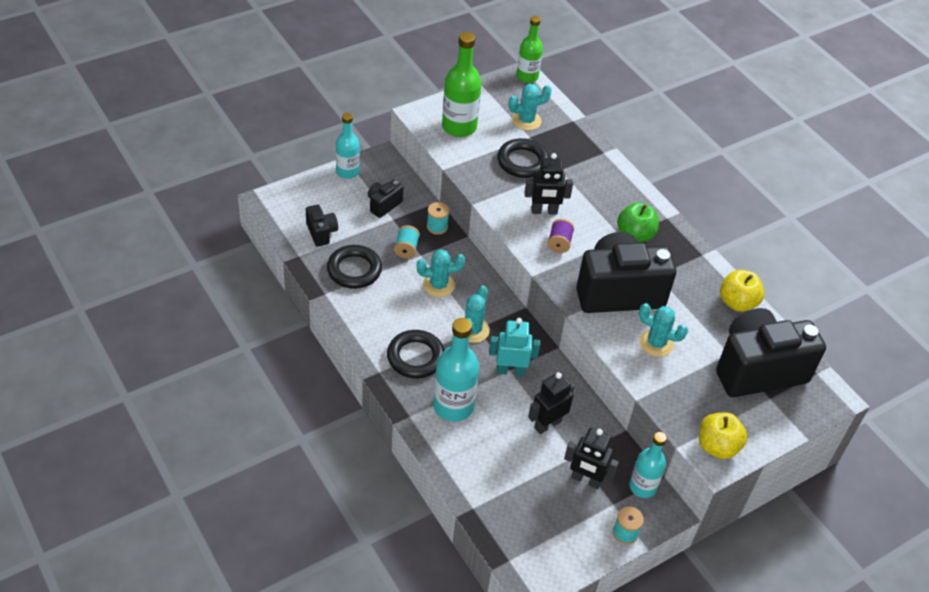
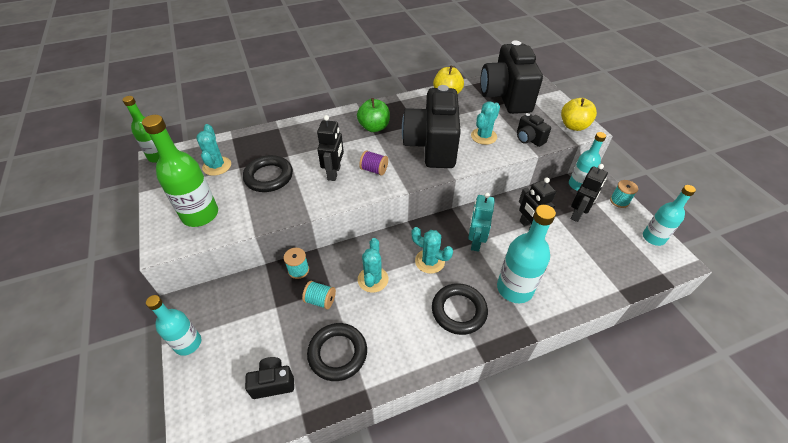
camera: 75 degrees left, 0 degrees up
(383, 205) = (252, 313): black camera -> black camera (529, 139)
(566, 562) = (653, 238): none -> turquoise bottle

